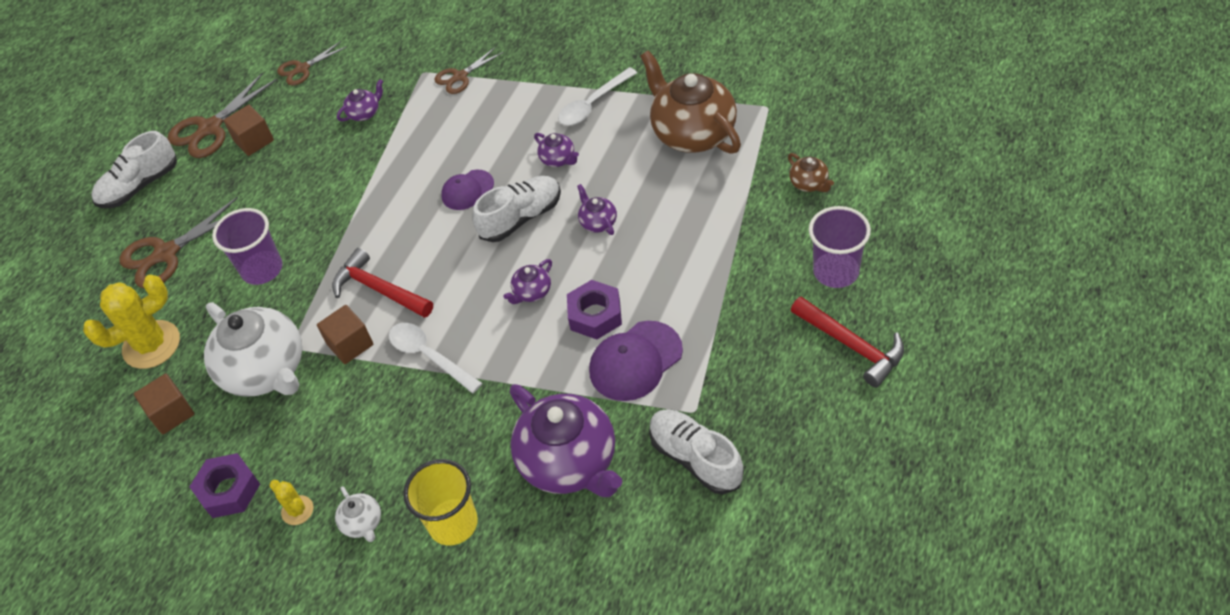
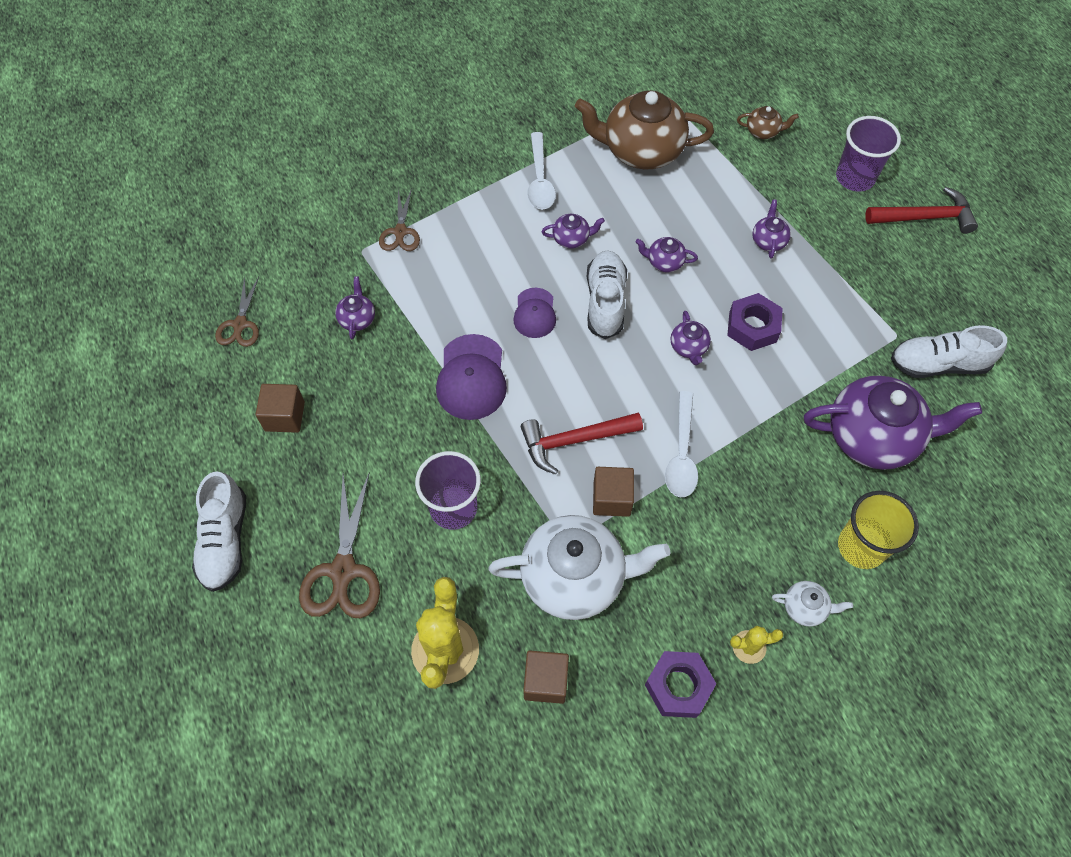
camera: 55 degrees left, 10 degrees up
(210, 128) = (222, 438): brown scissors -> none
(429, 356) = (681, 454): white spoon -> white spoon turned 75 degrees counterclockwise
(635, 361) = (820, 335): purple cap -> purple cap (471, 377)
(695, 265) = (768, 241): none -> purple teapot

